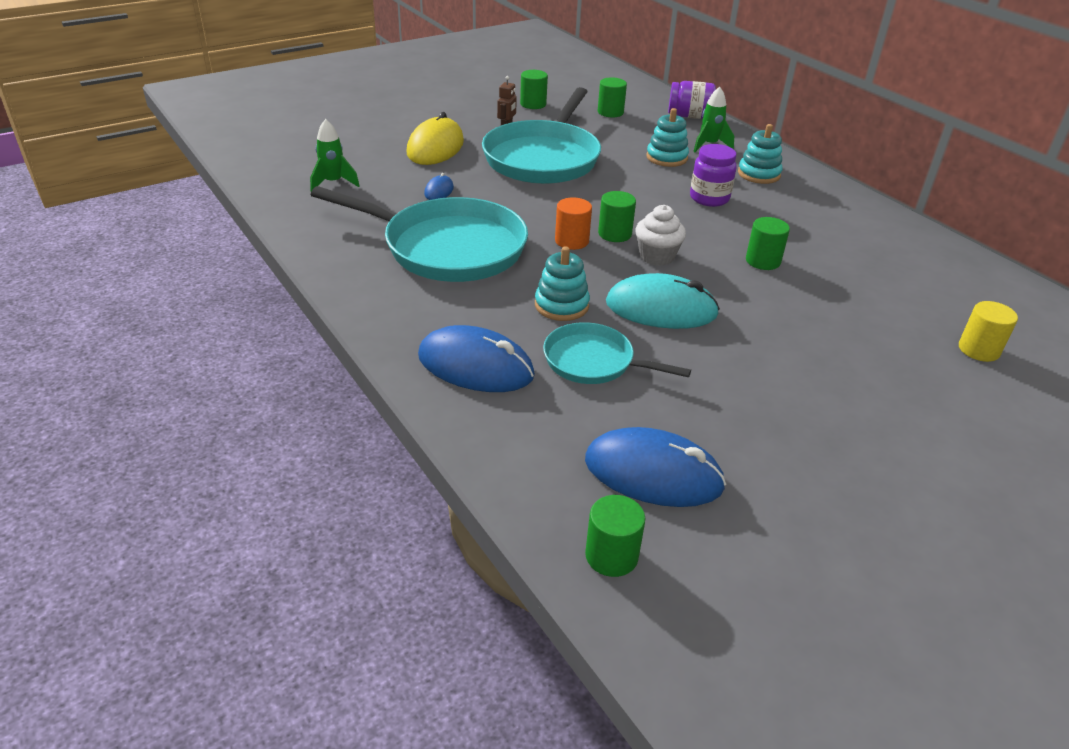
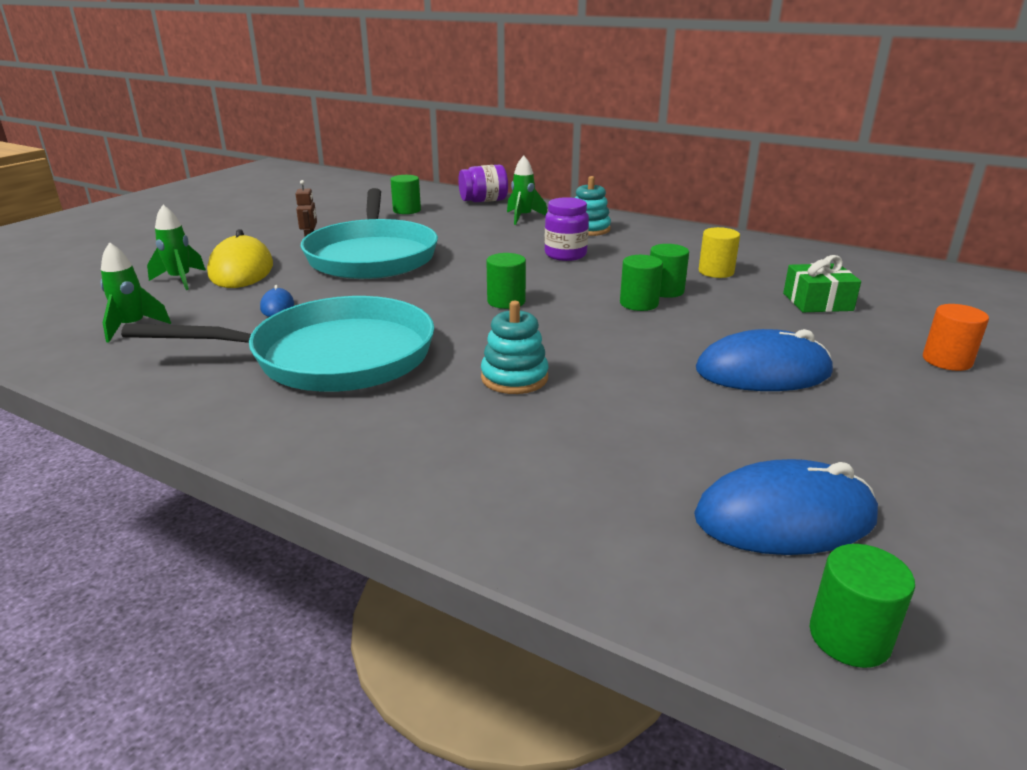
camera: 25 degrees left, 10 degrees down
(387, 146) = (180, 280): none -> green rocket
(475, 366) = (473, 469): blue mouse -> blue mouse (763, 371)
(533, 104) = (322, 217): green cylinder -> green cylinder (639, 303)
(571, 241) = (468, 317): orange cylinder -> orange cylinder (947, 360)
(593, 361) = (602, 422): turquoise pan -> none
(656, 256) = (566, 310): white cupcake -> none
(661, 308) = (618, 353): turquoise mouse -> none
(666, 158) = (494, 233): turquoise stacking toy -> none
(897, 313) = (817, 302): none -> green gift
(978, 350) = (909, 312): yellow cylinder -> yellow cylinder (716, 272)

